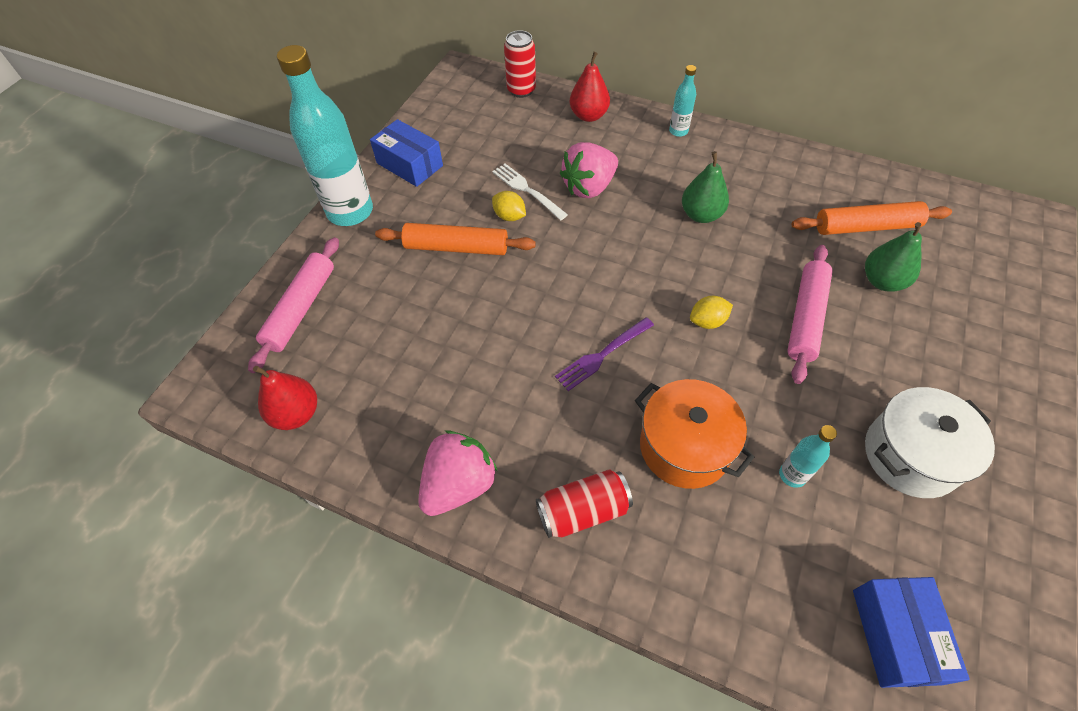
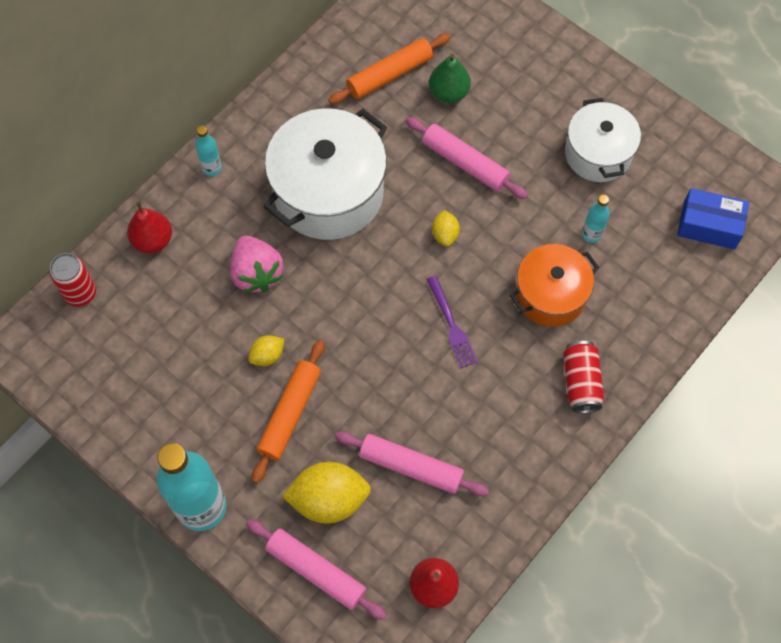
camera: 75 degrees left, 10 degrees up
(376, 300) = (329, 499): none -> yellow lemon
(409, 164) = (153, 435): blue box -> none
(426, 359) = (411, 467): none -> pink rolling pin
(459, 484) = (536, 465): pink strawberry -> none
(527, 190) = (238, 330): white fork -> none
(701, 215) = (328, 192): green pear -> white pot
(866, 227) = (390, 74): orange rolling pin -> orange rolling pin turned 45 degrees clockwise

